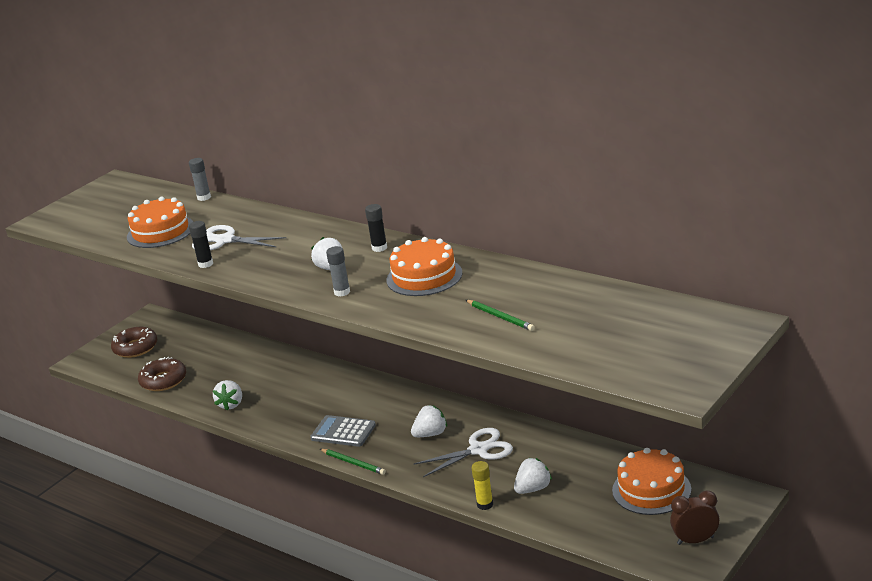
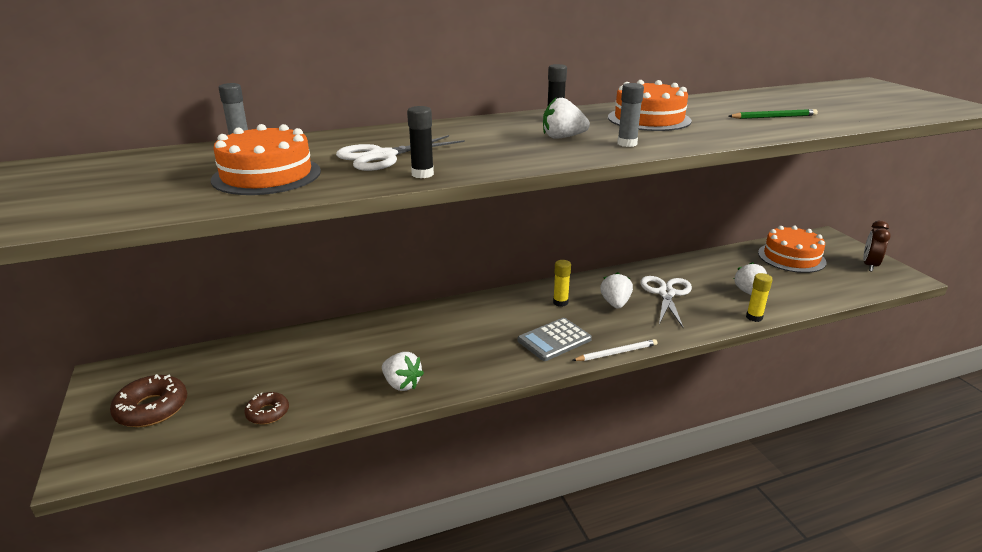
camera: 60 degrees left, 0 degrees up
(163, 380) = (268, 413): brown donut -> brown donut, size x0.61
(353, 463) = (616, 353): green pencil -> white pencil
(403, 411) = (560, 302): none -> yellow glue stick

